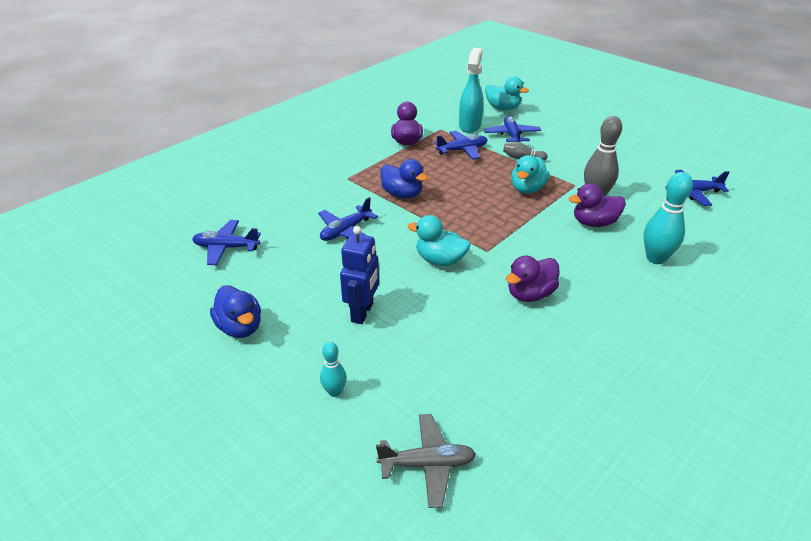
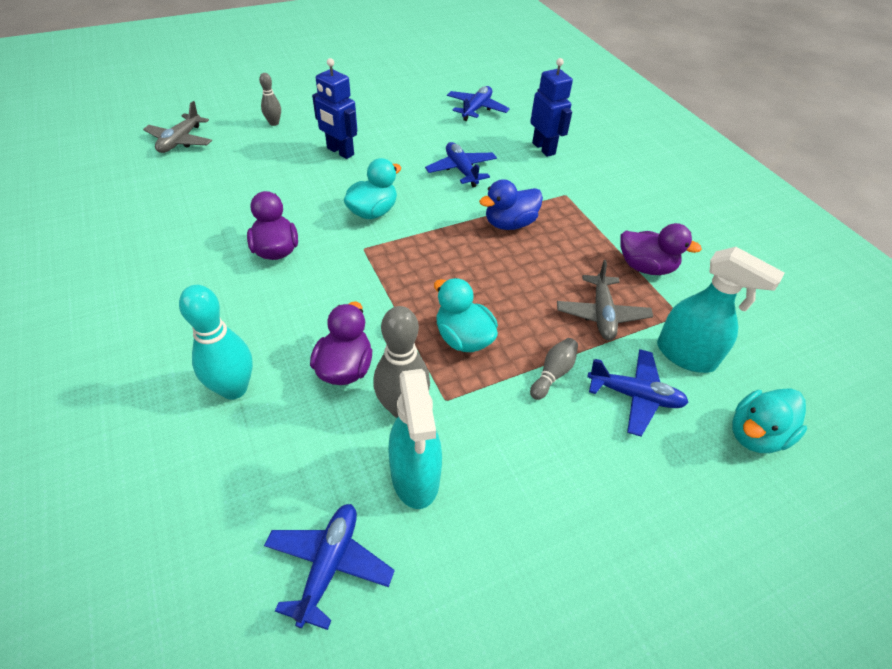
camera: 110 degrees right, 10 degrees up
(240, 327) = (371, 101): blue duck -> none
(284, 197) = (544, 148): none -> blue robot
(334, 392) = (274, 123): turquoise bowling pin -> grey bowling pin
(462, 150) = (601, 314): blue plane -> grey plane
(626, 182) = (415, 477): none -> turquoise spray bottle

